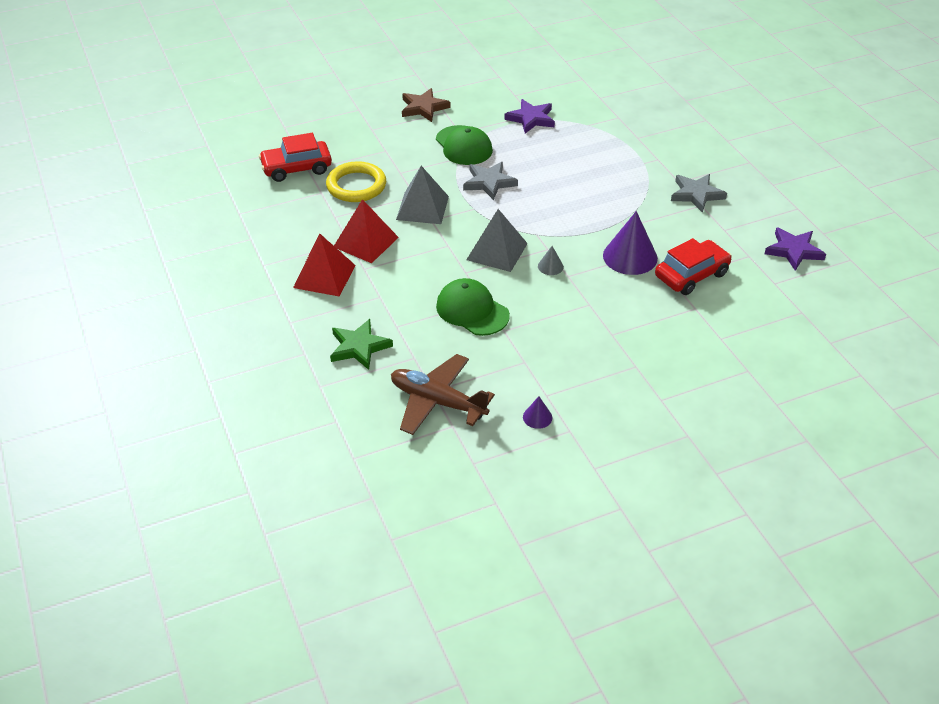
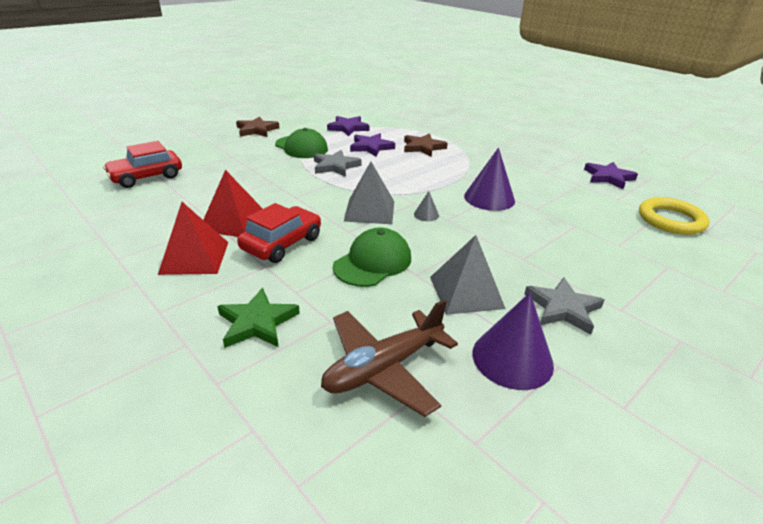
camera: 20 degrees left, 10 degrees down
(356, 186) = (211, 182): yellow ring -> yellow ring (671, 220)
(422, 208) = (282, 189): grey pyramid -> grey pyramid (466, 292)
(437, 402) = (383, 368): brown plane -> brown plane turned 45 degrees counterclockwise
(472, 311) = (373, 262): green cap -> green cap turned 105 degrees clockwise
(537, 417) = (512, 358): purple cone -> purple cone, size x2.12
(542, 157) = (371, 147): none -> purple star
(603, 167) = (423, 147): none -> brown star
(691, 275) = (549, 203): red car -> red car (282, 243)
(696, 194) = (505, 155): grey star -> grey star (563, 308)

